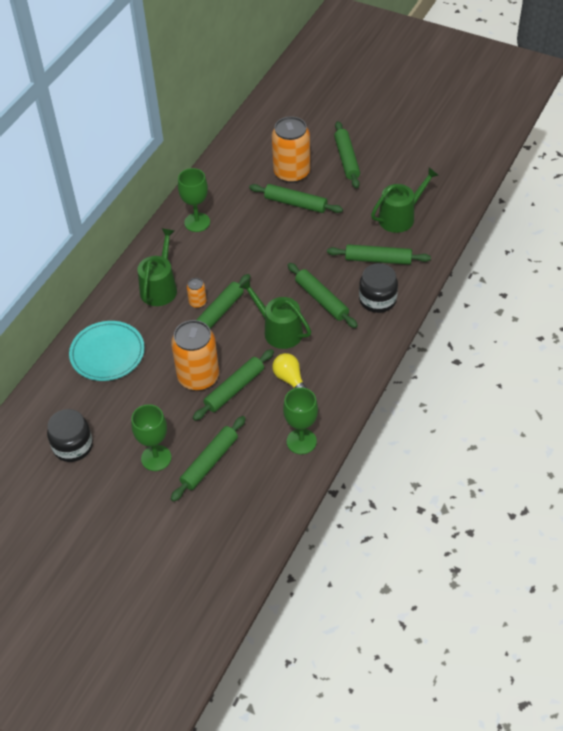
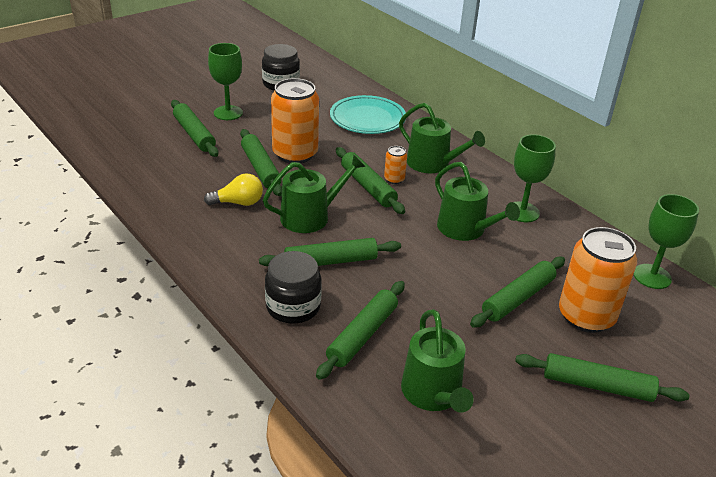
camera: 110 degrees right, 15 degrees down
(238, 245) = (465, 229): none -> green watering can
(301, 441) = (158, 185): green goblet -> green goblet (652, 276)

